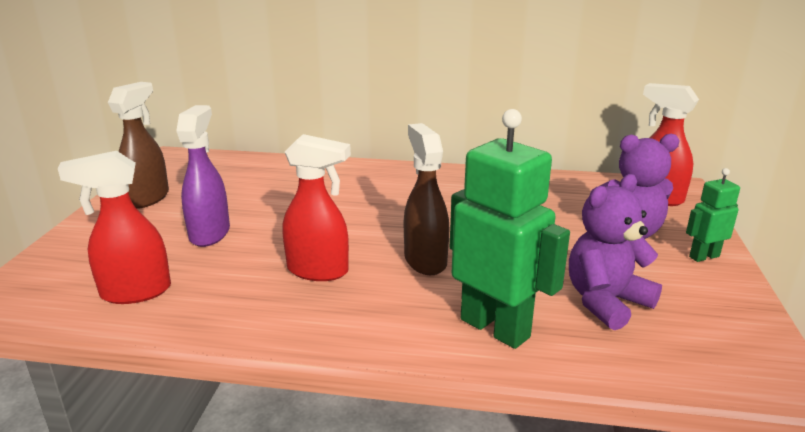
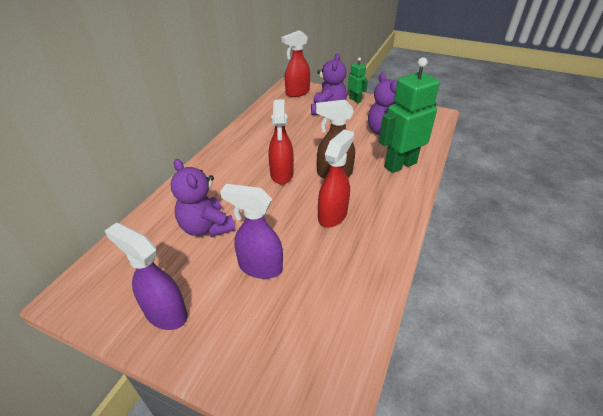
camera: 75 degrees left, 15 degrees up
(135, 292) = (335, 311): red spray bottle -> red spray bottle (281, 175)
(148, 198) = (165, 313): brown spray bottle -> purple spray bottle
(274, 192) = (206, 227): none -> purple teddy bear
(703, 256) = (355, 100): green robot -> green robot turned 150 degrees clockwise

